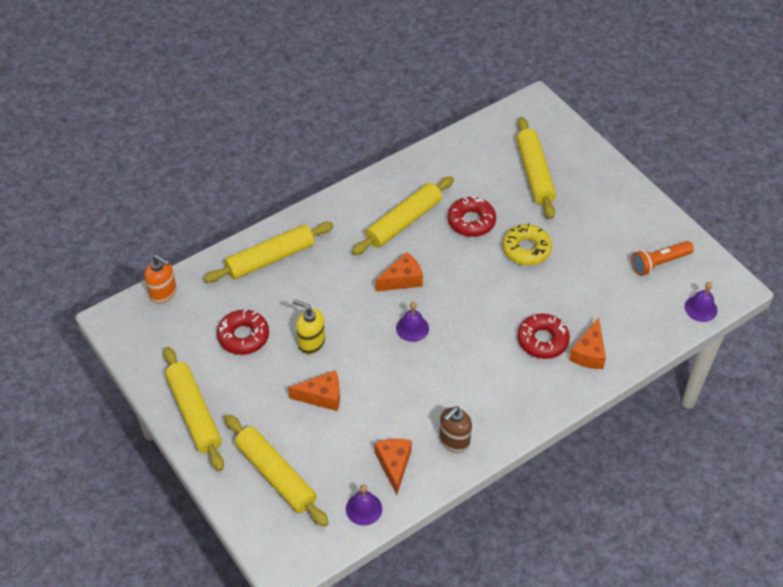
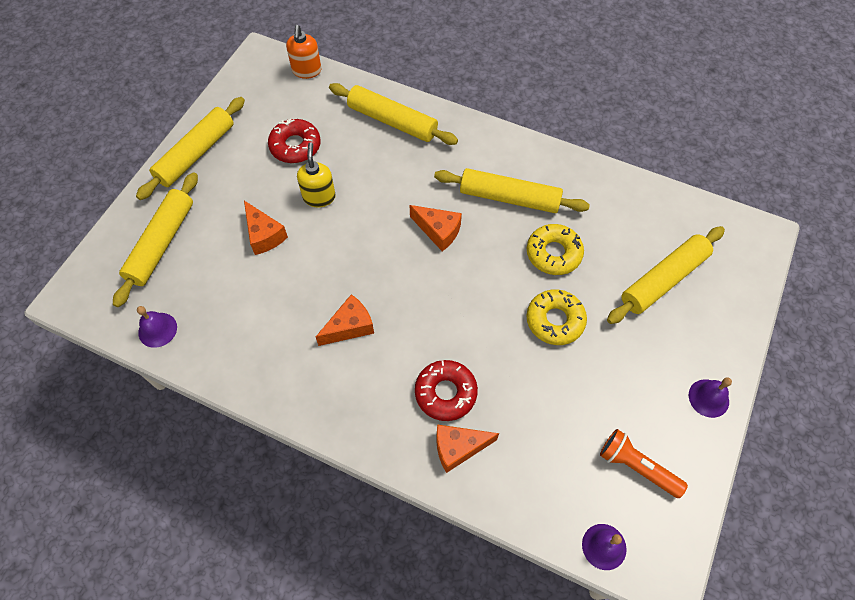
camera: 60 degrees right, 10 degrees up
(394, 465) = (218, 330): orange cheese -> orange cheese (350, 326)
(412, 328) = (386, 268): purple bell -> purple bell (708, 398)
(454, 441) = (272, 369): brown soap dispenser -> none
(471, 221) = (553, 253): red donut -> yellow donut

